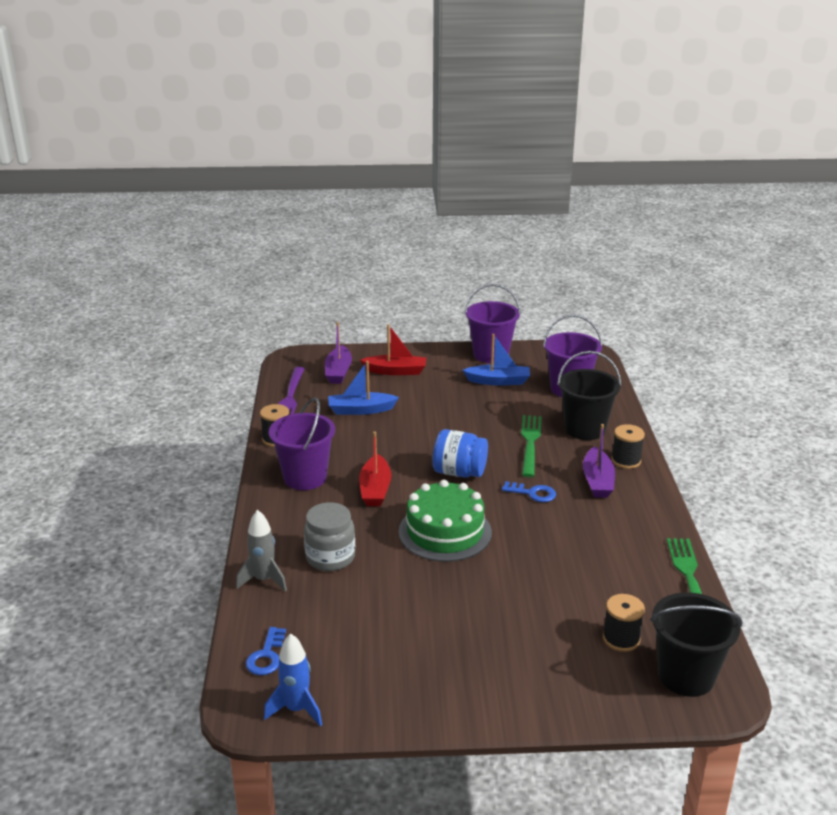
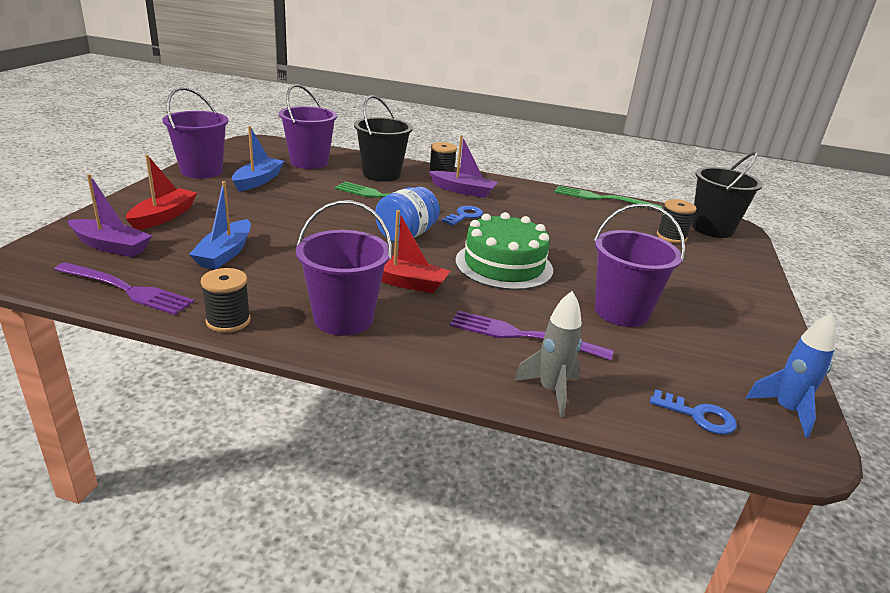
camera: 75 degrees left, 0 degrees up
(330, 557) = (521, 335): grey jar -> purple fork
(405, 608) = (621, 312): none -> purple bucket

